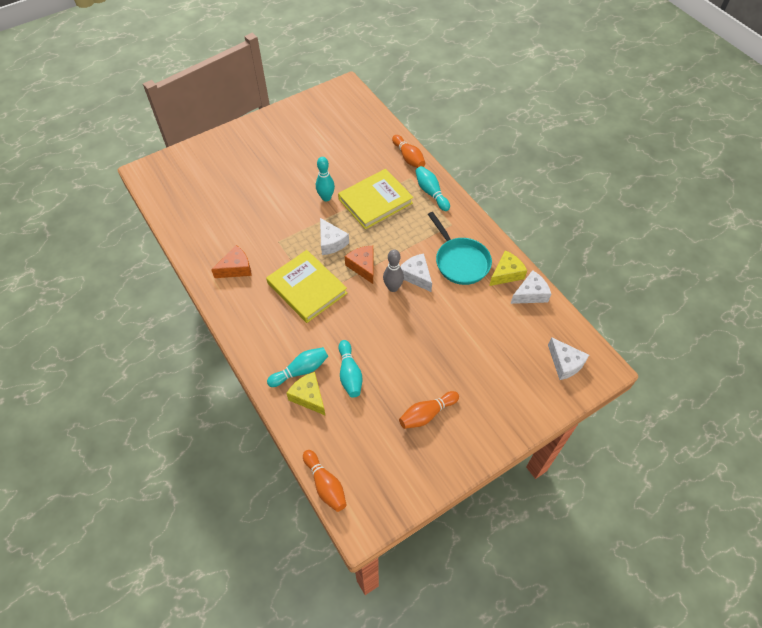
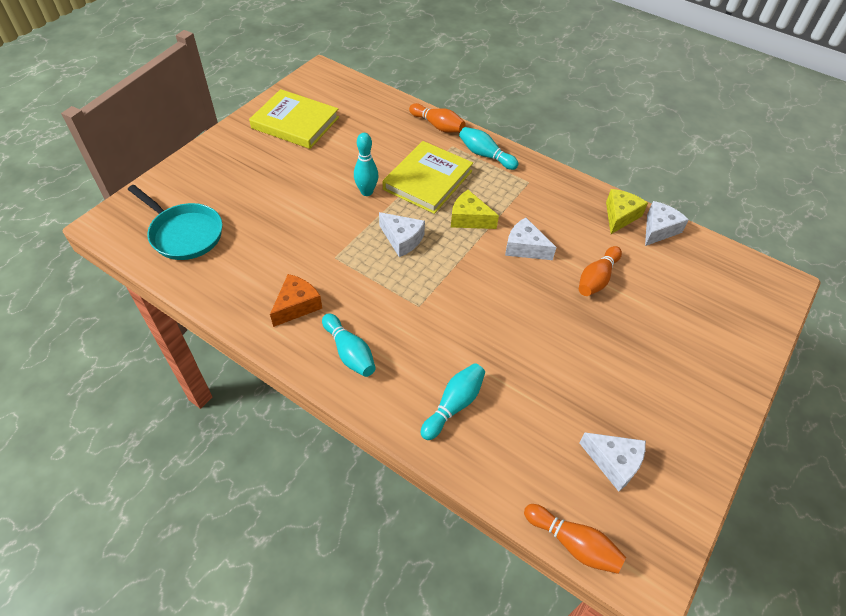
camera: 25 degrees left, 5 degrees down
(307, 288) = (403, 301): yellow book -> yellow book (295, 123)
(308, 397) = (483, 435): yellow cheese -> yellow cheese (469, 219)
(349, 374) = (517, 387): turquoise bowling pin -> turquoise bowling pin (349, 352)
(363, 266) = (457, 256): orange cheese -> none
(393, 288) = (506, 269): grey bowling pin -> none
(427, 414) = (637, 402): orange bowling pin -> orange bowling pin (597, 279)
(460, 261) = (563, 218): turquoise pan -> turquoise pan (184, 234)
(565, 363) = (743, 291): white cheese -> white cheese (614, 462)

